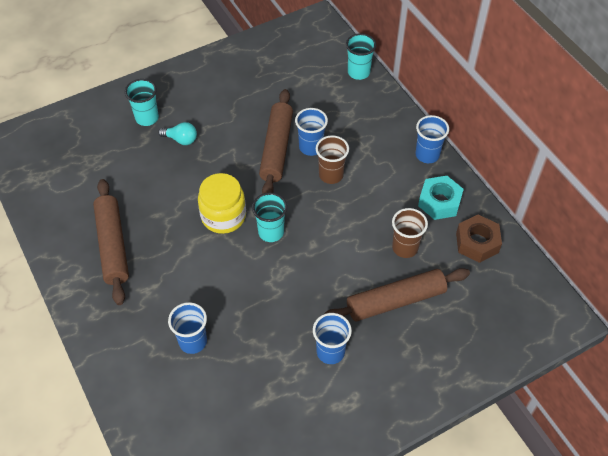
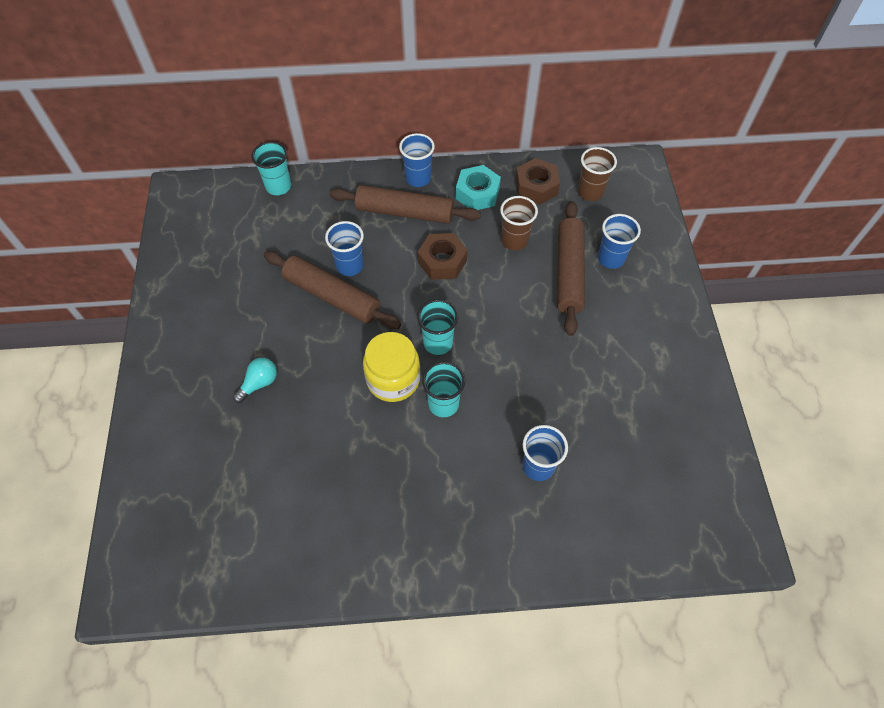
camera: 65 degrees left, 5 degrees up
(113, 245) = (370, 508): brown rolling pin -> brown rolling pin (405, 212)
(147, 118) = (201, 408): turquoise cup -> turquoise cup (443, 404)
(330, 352) = (601, 346): blue cup -> blue cup (611, 258)
(331, 175) = (396, 263): brown cup -> brown cup (590, 192)
(351, 205) = (442, 261): none -> brown nut

